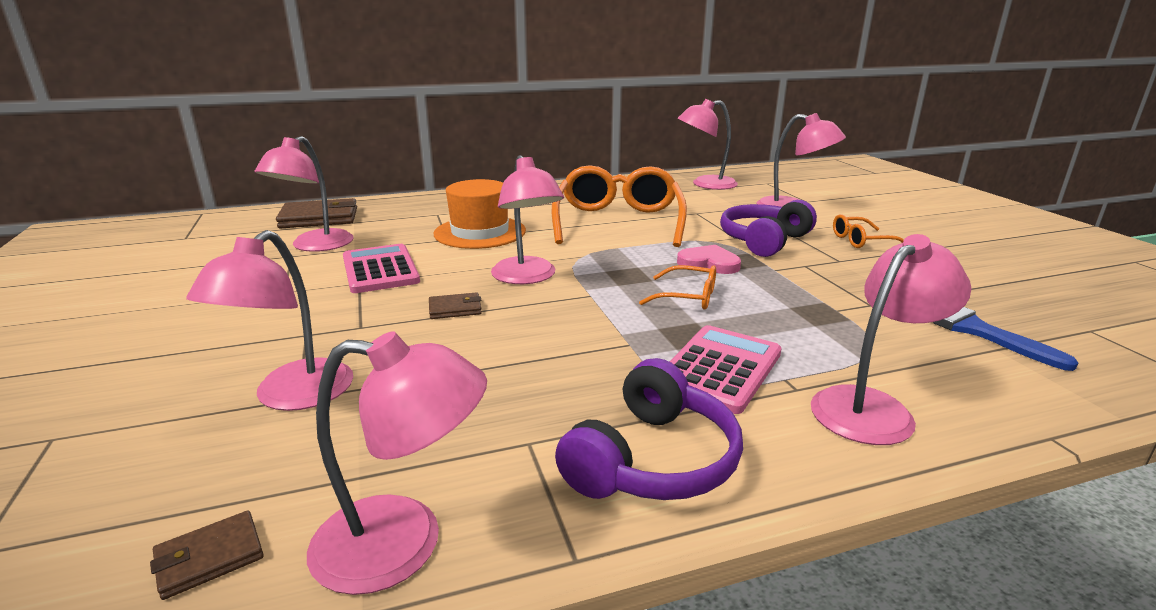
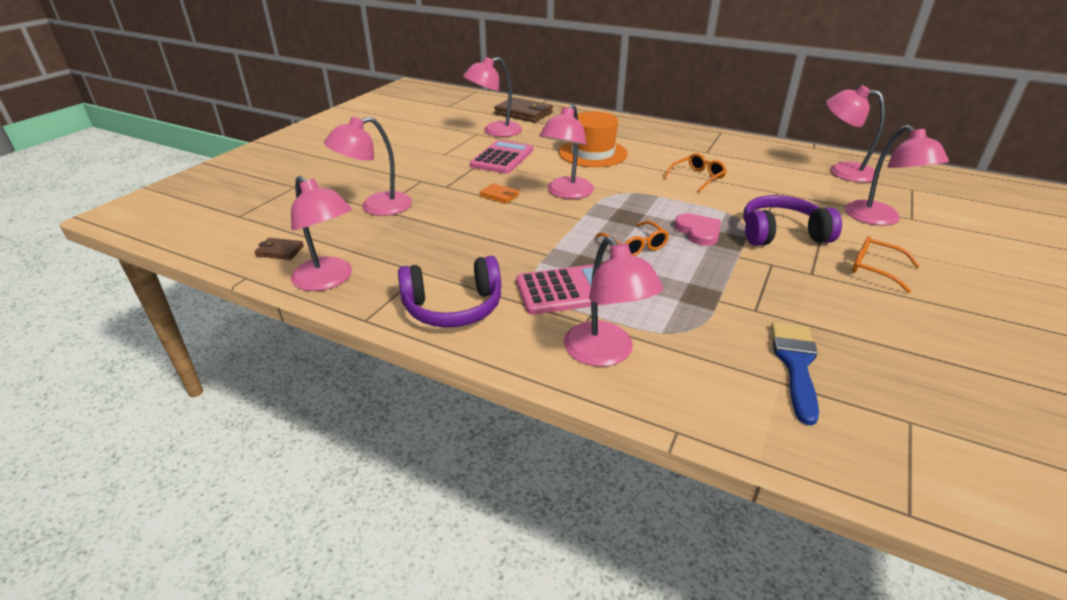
camera: 45 degrees right, 10 degrees up
(455, 309) = (499, 195): brown wallet -> orange wallet
(618, 222) = (697, 178): orange glasses -> orange glasses, size x0.45
(872, 407) = (605, 354): pink lamp -> pink lamp turned 60 degrees clockwise

